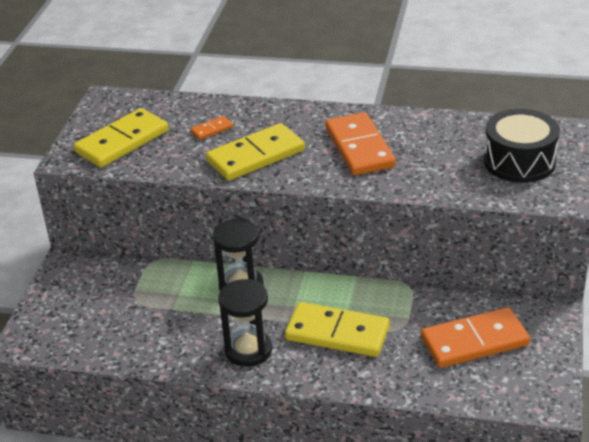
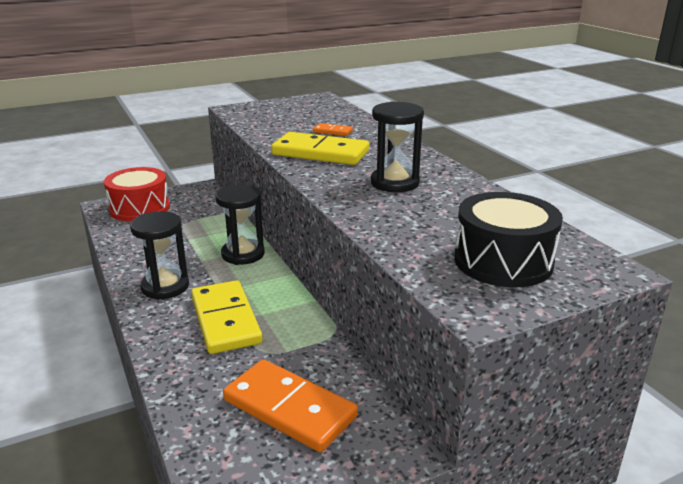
camera: 50 degrees right, 10 degrees down
(62, 320) = (140, 208): none -> red drum
(122, 141) = (276, 114): yellow domino -> none
(359, 147) = (395, 183): orange domino -> black hourglass

